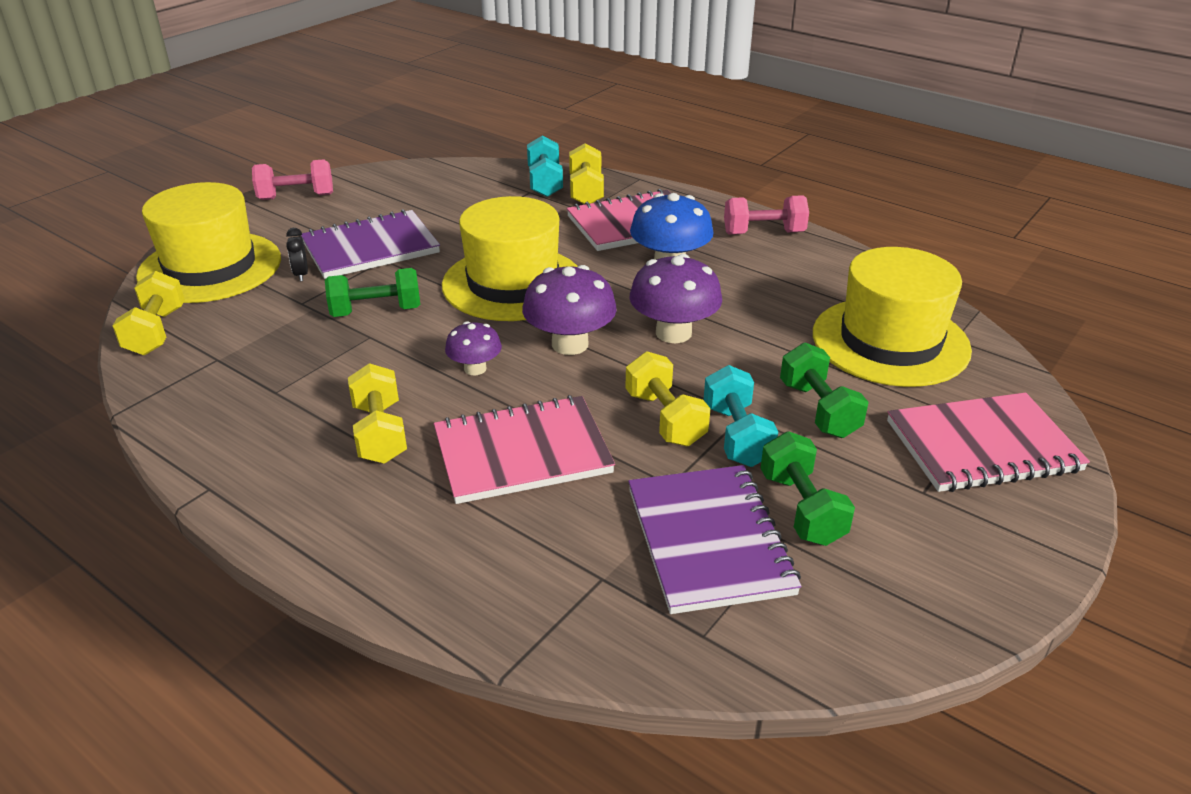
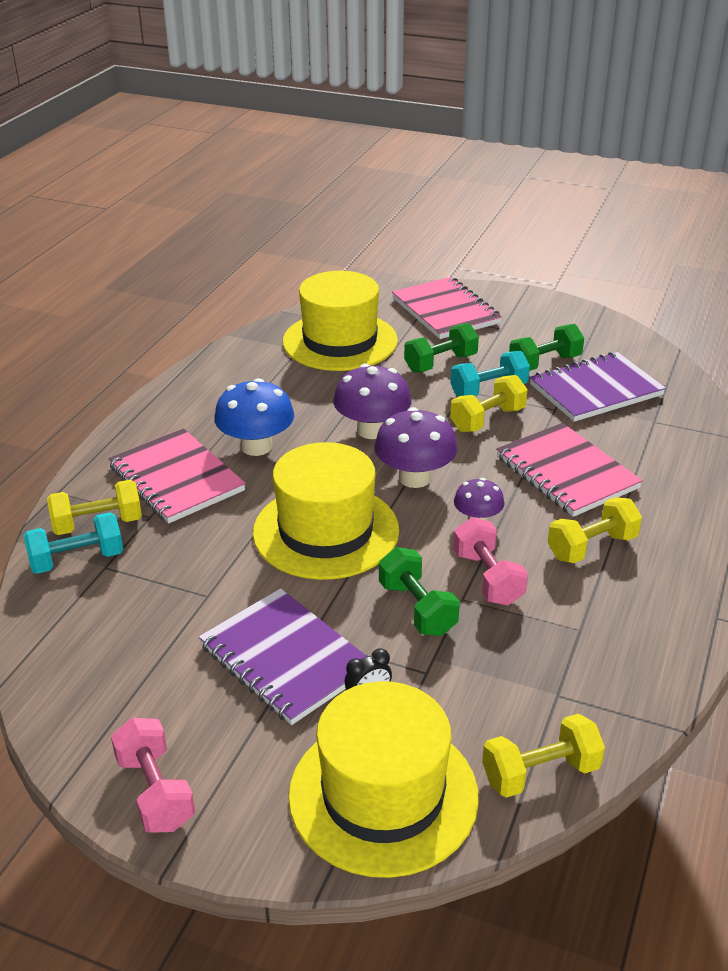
camera: 105 degrees left, 0 degrees up
(763, 233) = (177, 404): pink dumbbell -> pink dumbbell (487, 578)

